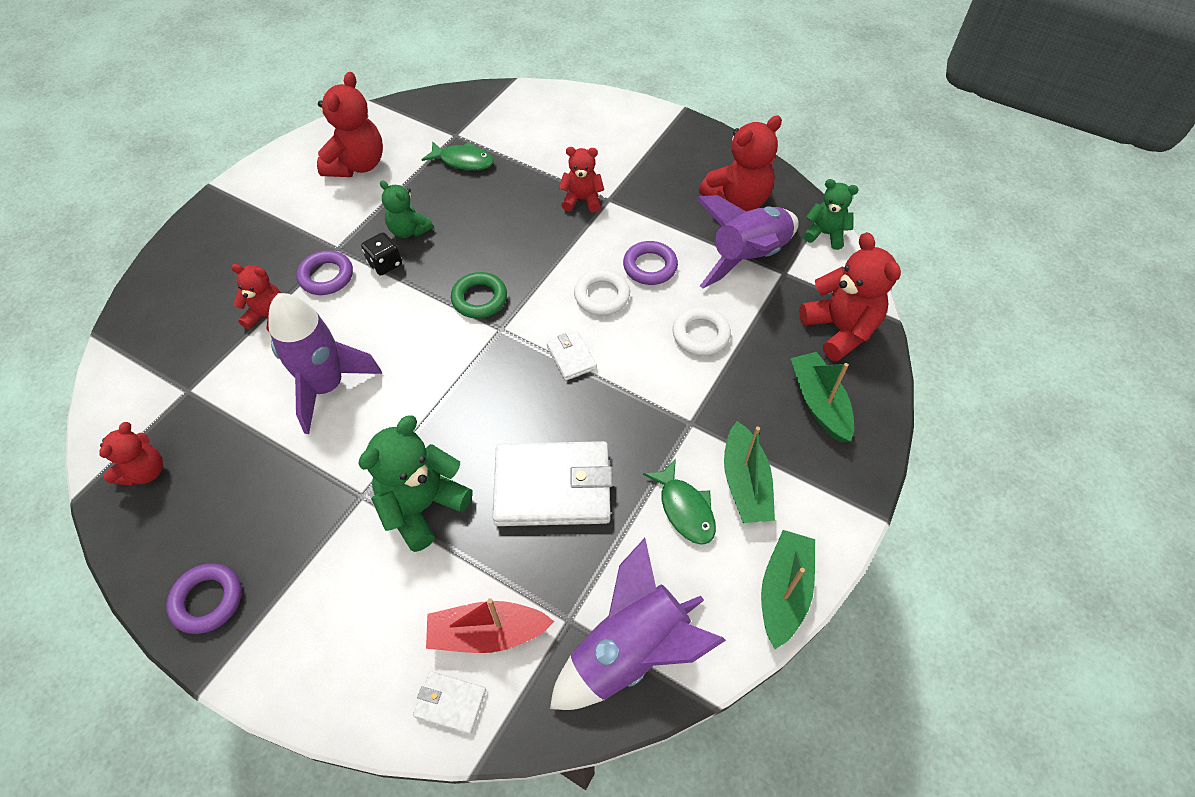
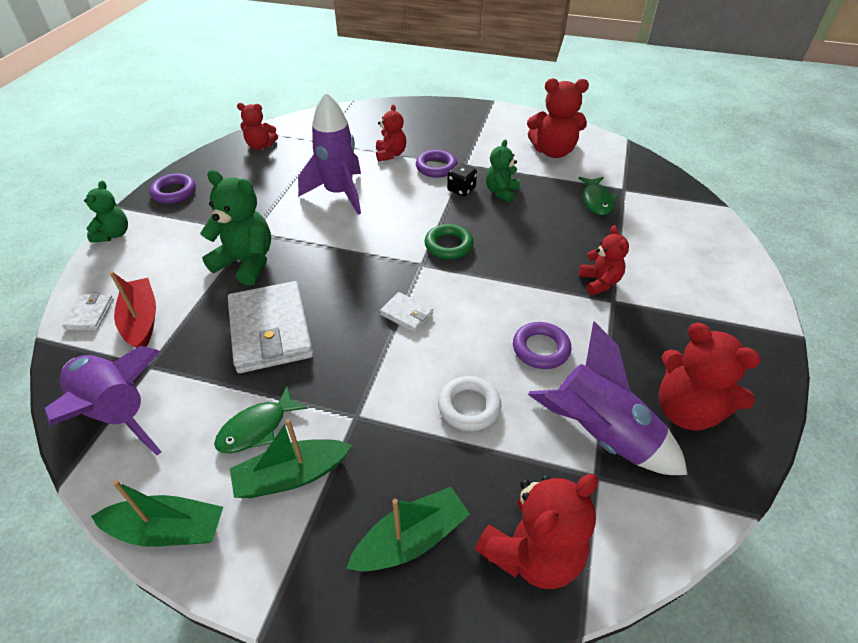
camera: 75 degrees right, 10 degrees down
(571, 357) = (406, 314): white wallet -> white wallet turned 75 degrees clockwise
(602, 296) = (486, 320): white ring -> none
(825, 234) = (689, 517): green teddy bear -> green teddy bear (113, 234)

